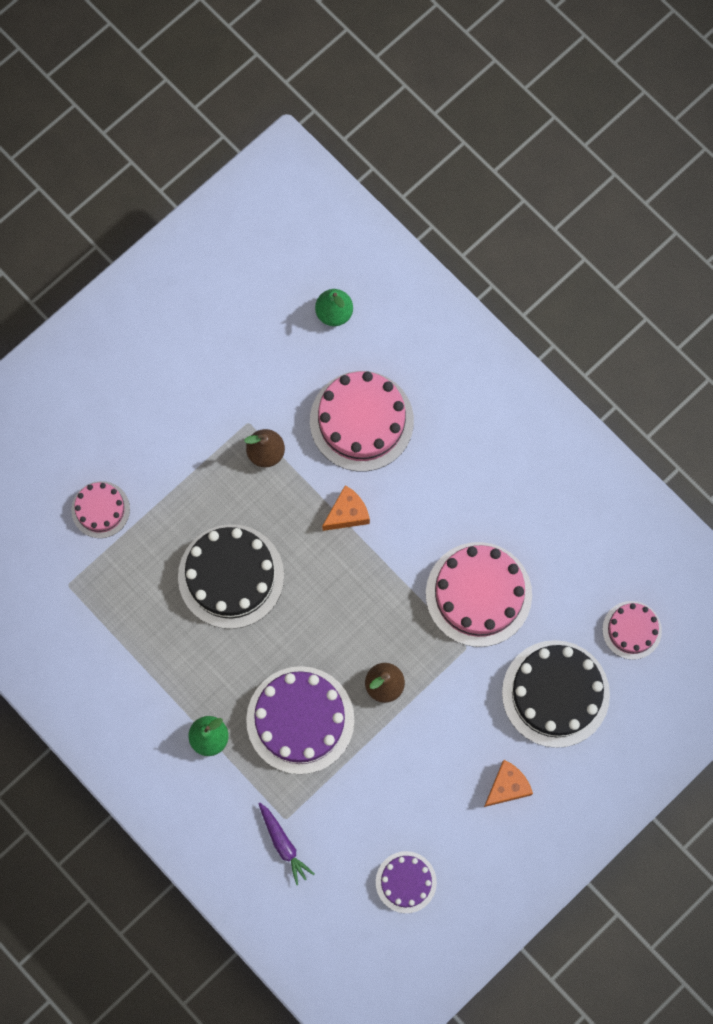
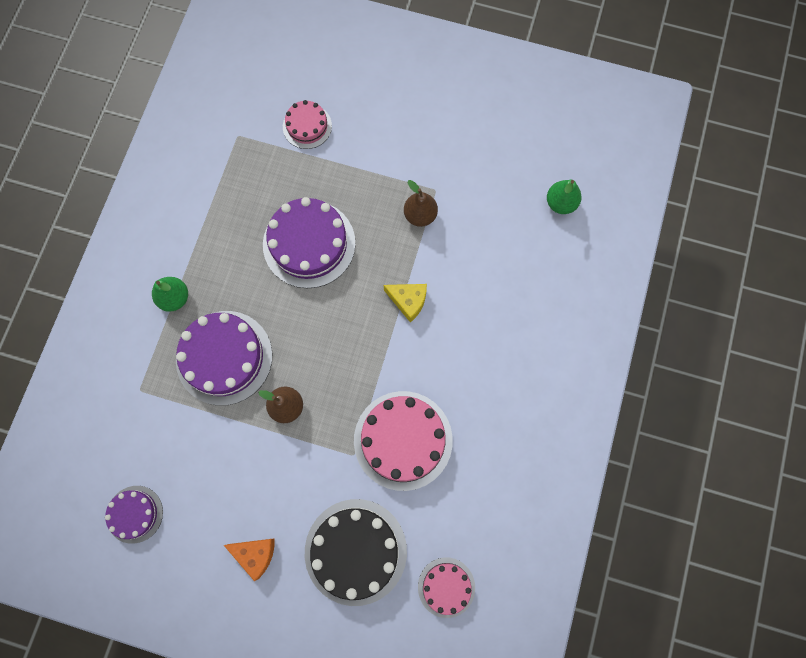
camera: 60 degrees right, 0 degrees up
(231, 576) = (309, 244): black cake -> purple cake
(283, 844) = (118, 400): purple carrot -> none
(347, 513) = (408, 301): orange cheese -> yellow cheese
(361, 421) = (488, 271): pink cake -> none

